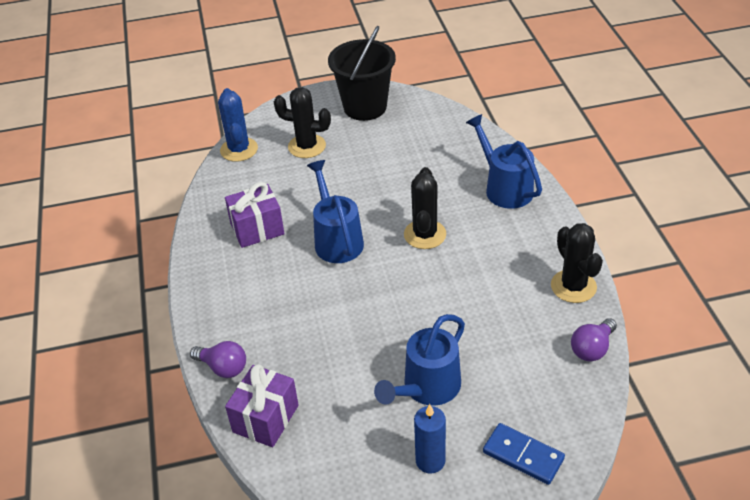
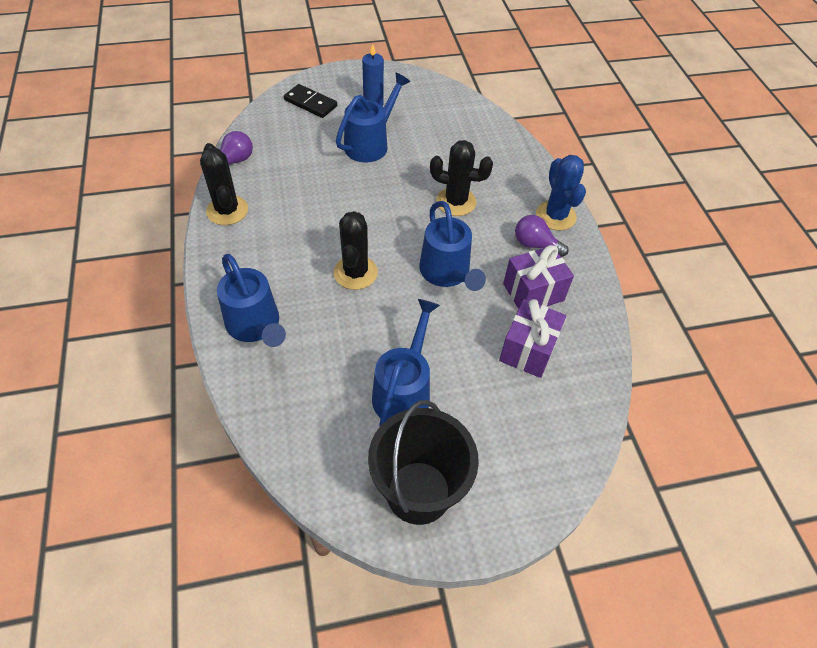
camera: 175 degrees right, 10 degrees up
(223, 368) = (530, 167): purple light bulb -> purple light bulb (535, 244)
(239, 150) = (586, 416): blue cactus -> blue cactus (555, 216)
(265, 418) = (489, 133): purple gift -> purple gift (528, 350)
(307, 146) = (496, 414): black cactus -> black cactus (456, 202)
(376, 155) = (404, 390): none -> blue watering can
(523, 455) = (310, 103): blue domino -> black domino

